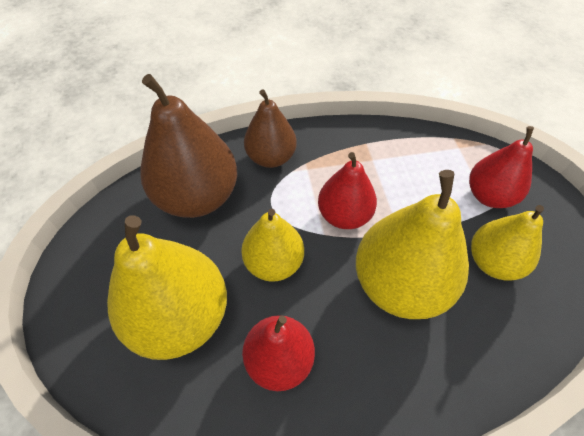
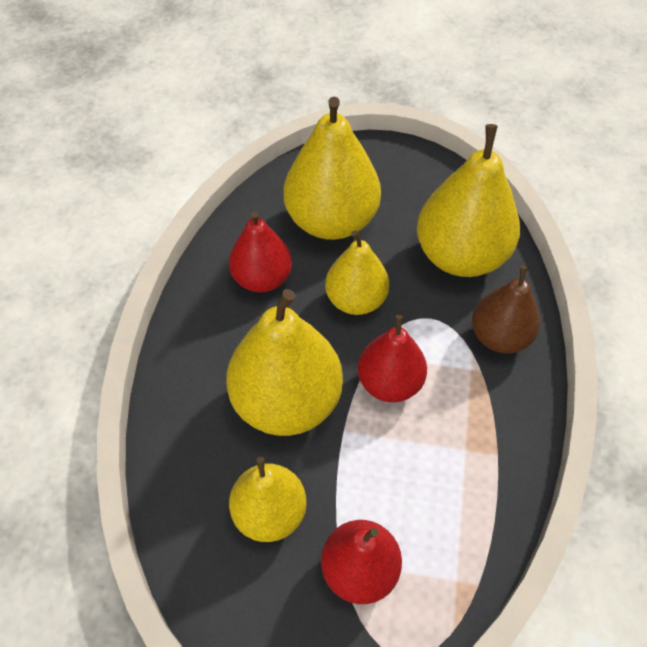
camera: 110 degrees right, 0 degrees up
(197, 196) = (460, 256): brown pear -> yellow pear

